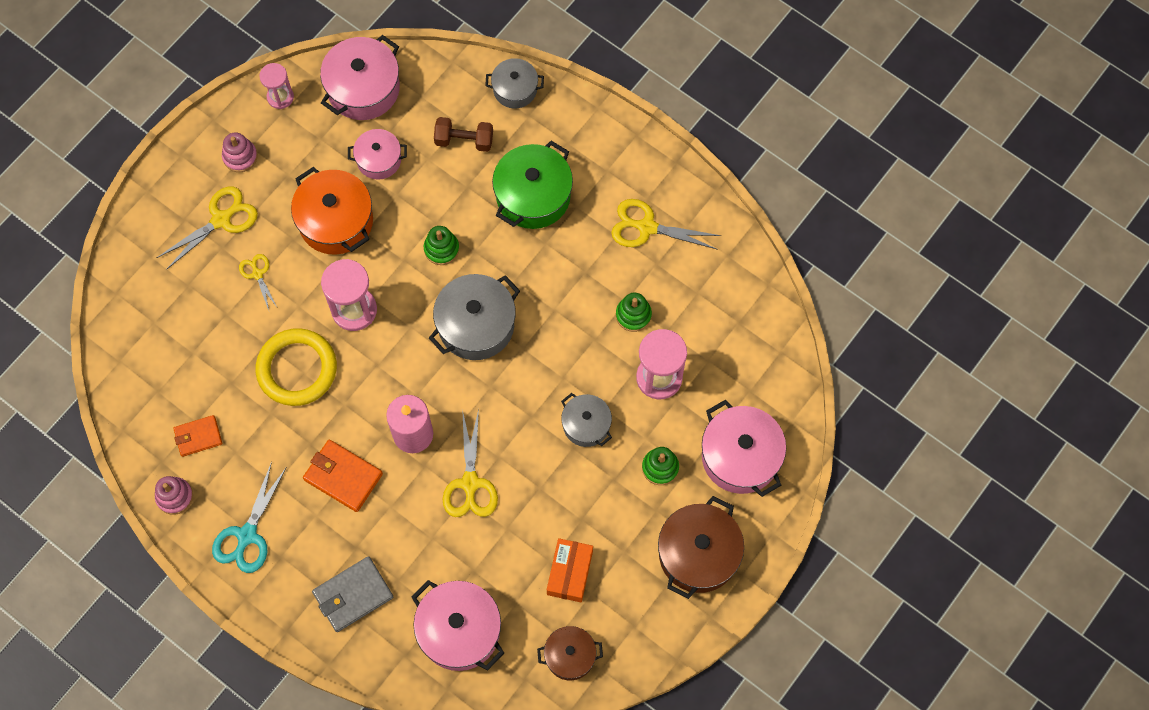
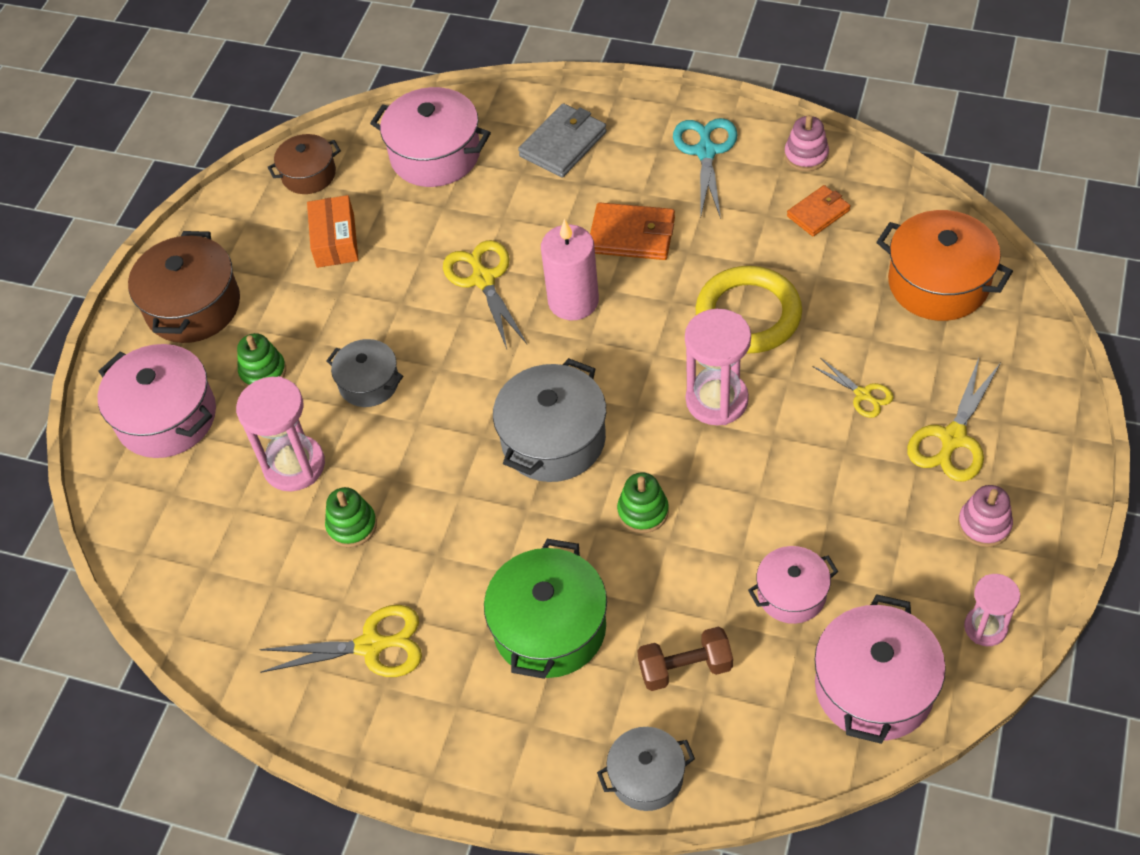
camera: 165 degrees right, 15 degrees down
(336, 221) = (802, 493): orange pot -> orange pot (938, 283)

